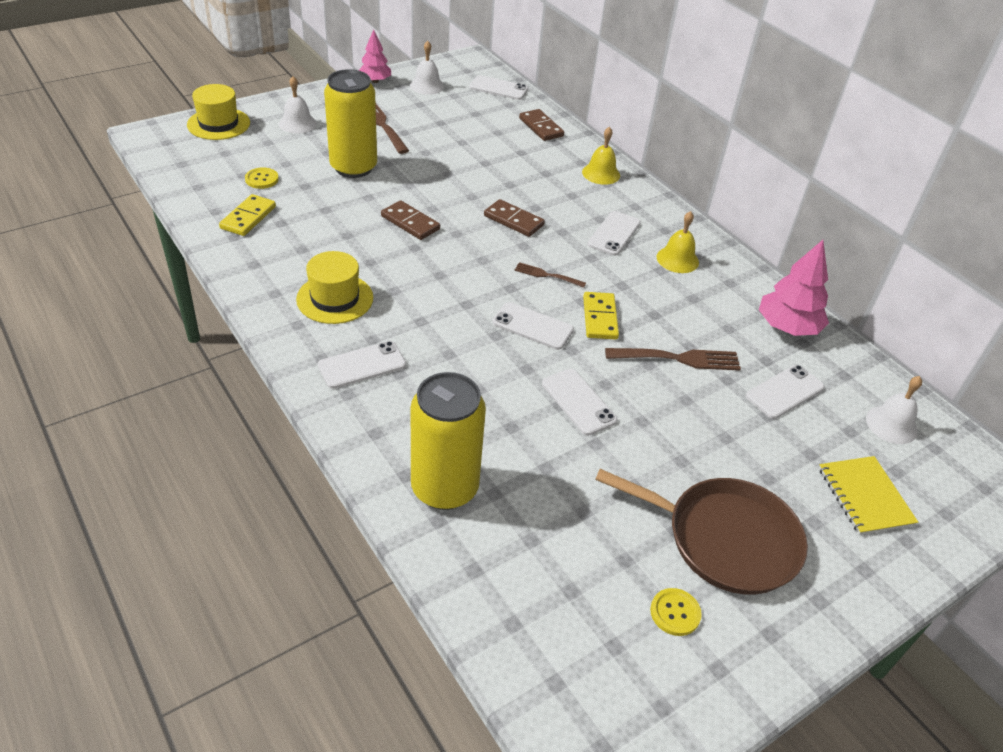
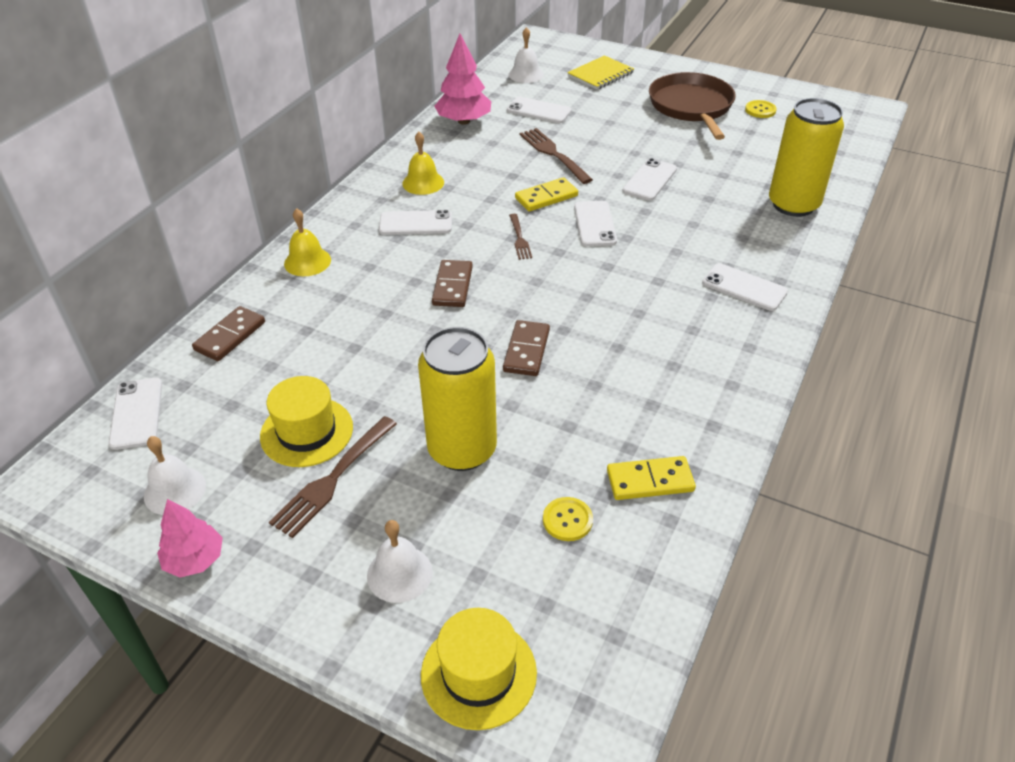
camera: 115 degrees left, 0 degrees up
(335, 298) = (692, 342): yellow hat -> yellow hat (306, 432)

